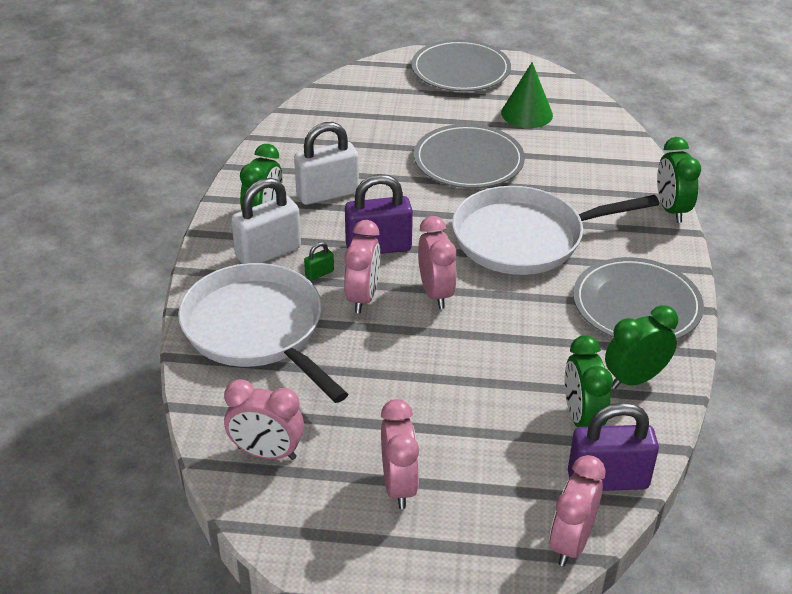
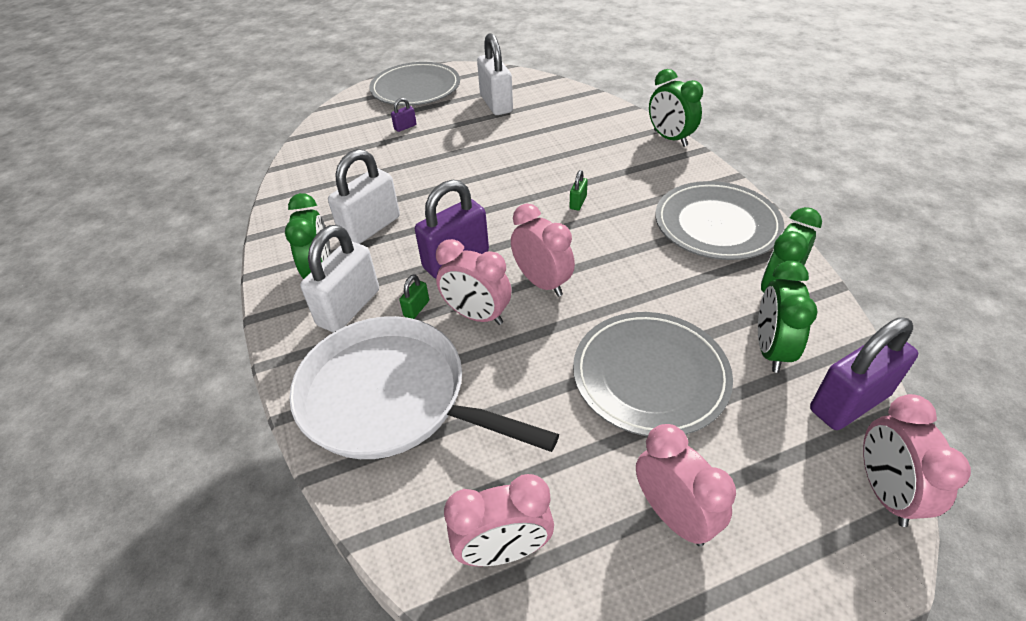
camera: 25 degrees left, 5 degrees up
(362, 297) = (477, 315): pink clock -> pink clock turned 135 degrees clockwise
(422, 109) = (405, 127): none -> purple padlock
(468, 161) = (478, 156): grey plate -> grey plate (650, 376)
(524, 238) = (578, 203): white pan -> green padlock
(527, 114) = (496, 104): green cone -> white padlock
(582, 419) = (771, 350): green clock -> green clock turned 45 degrees clockwise

